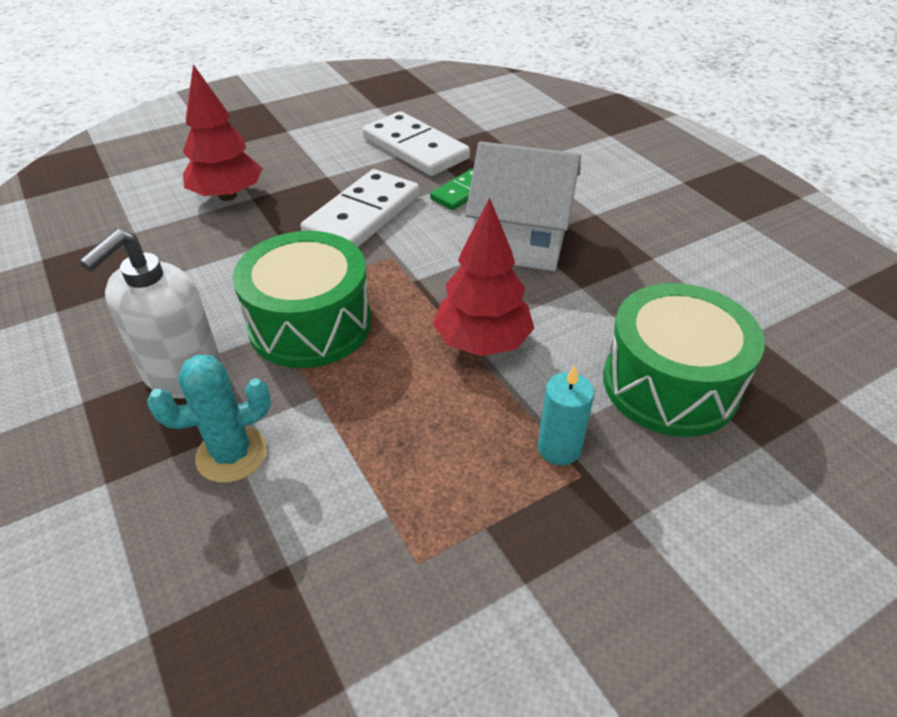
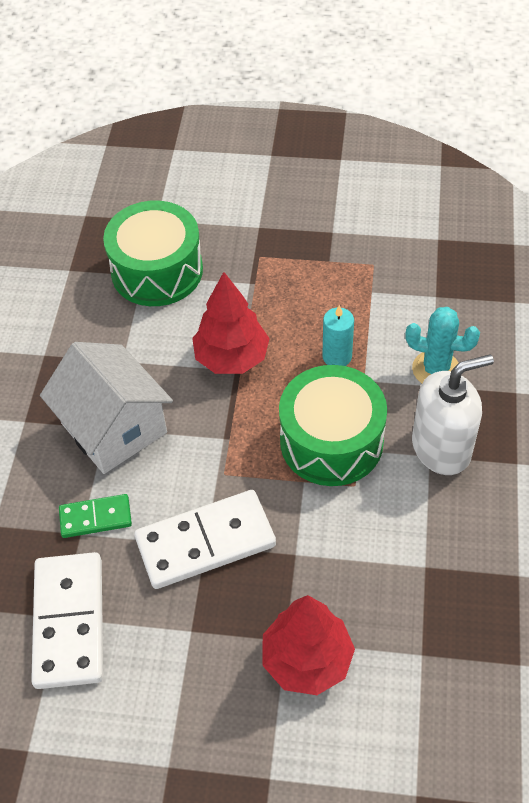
camera: 140 degrees left, 10 degrees up
(559, 448) = (256, 273): turquoise candle -> turquoise candle (337, 356)

